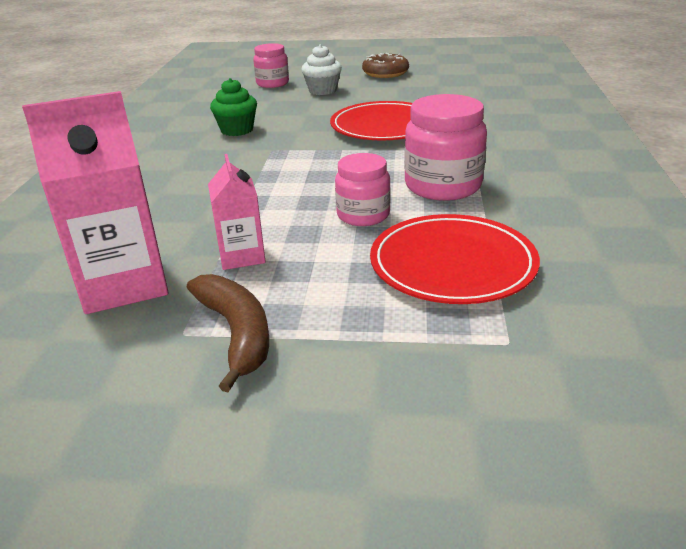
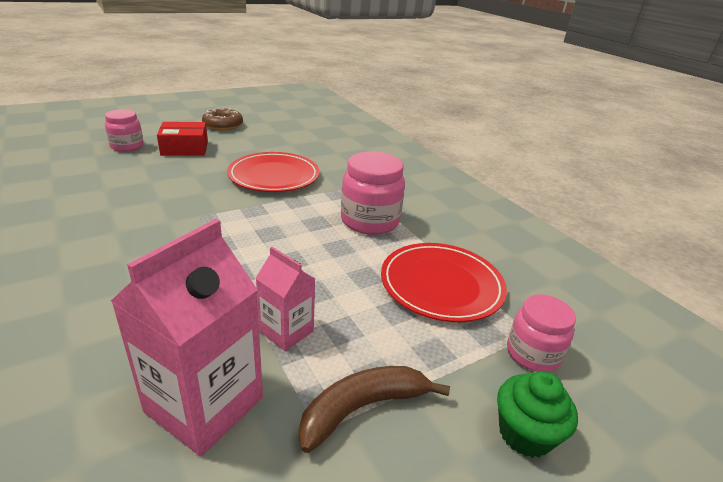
camera: 40 degrees left, 0 degrees up
(236, 333) = (362, 408): brown banana -> brown banana turned 60 degrees counterclockwise
(237, 130) = (142, 202): green cupcake -> green cupcake (525, 433)
(322, 90) = (185, 148): white cupcake -> red box
(363, 215) = (341, 261): pink jar -> pink jar (532, 354)

